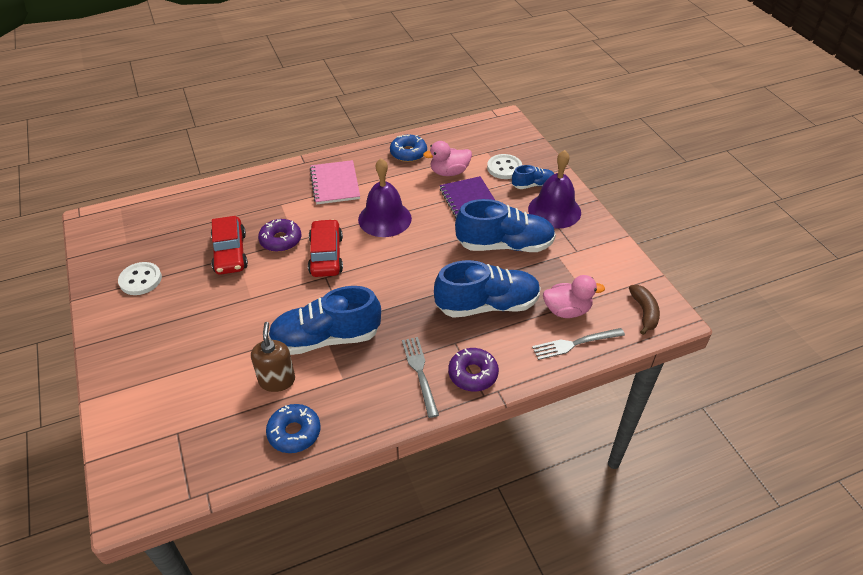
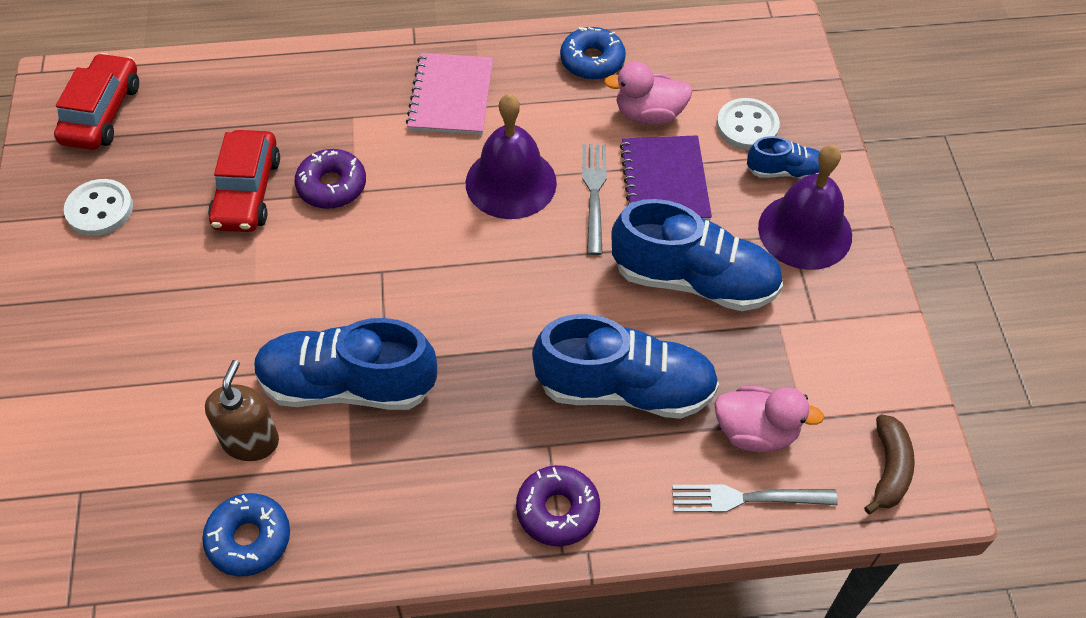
camera: 15 degrees right, 10 degrees up
(326, 255) = (394, 231): red car -> red car (102, 113)
(419, 372) = (473, 485): grey fork -> grey fork (594, 193)

